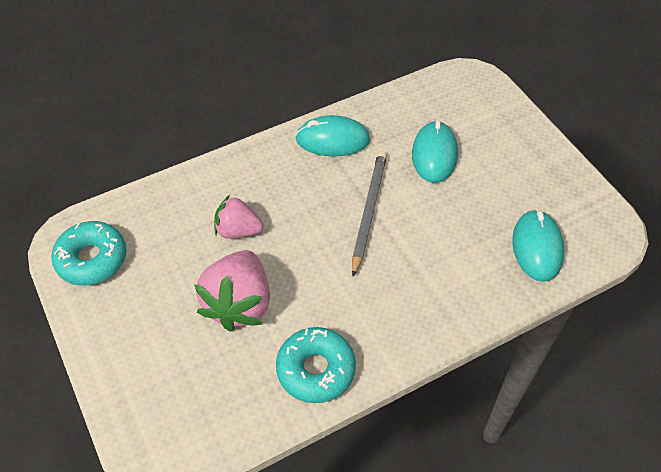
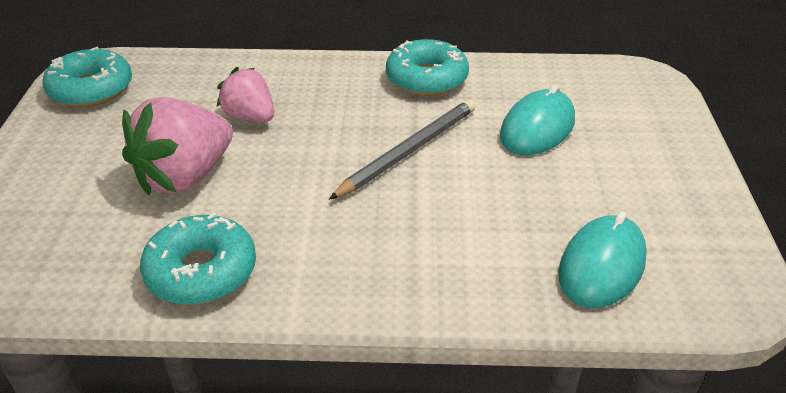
camera: 30 degrees right, 15 degrees down
(332, 140) = (426, 79): turquoise mouse -> turquoise donut

